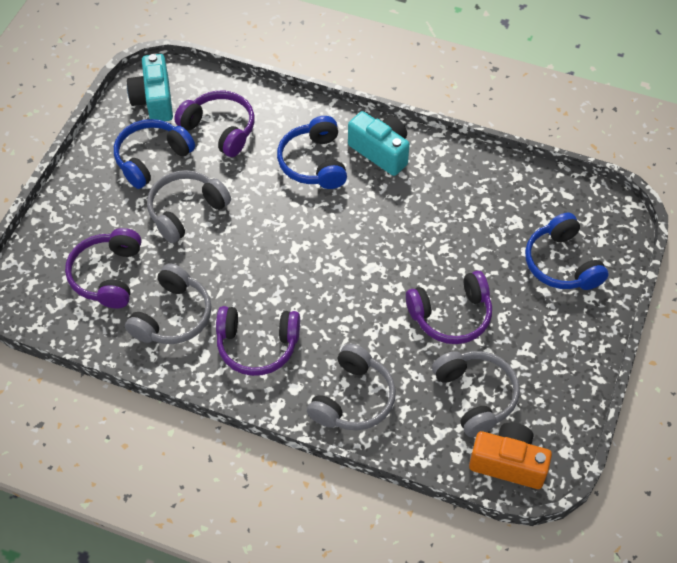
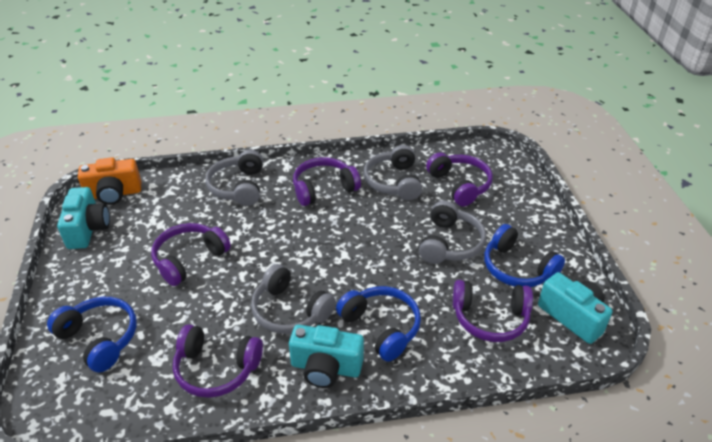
camera: 150 degrees right, 15 degrees down
(152, 158) = (517, 268): blue headphones -> blue headphones turned 120 degrees clockwise
(469, 190) = (216, 369): none -> purple headphones
(475, 396) = (150, 219): grey headphones -> grey headphones (290, 311)
(550, 414) = (88, 229): none -> turquoise camera

